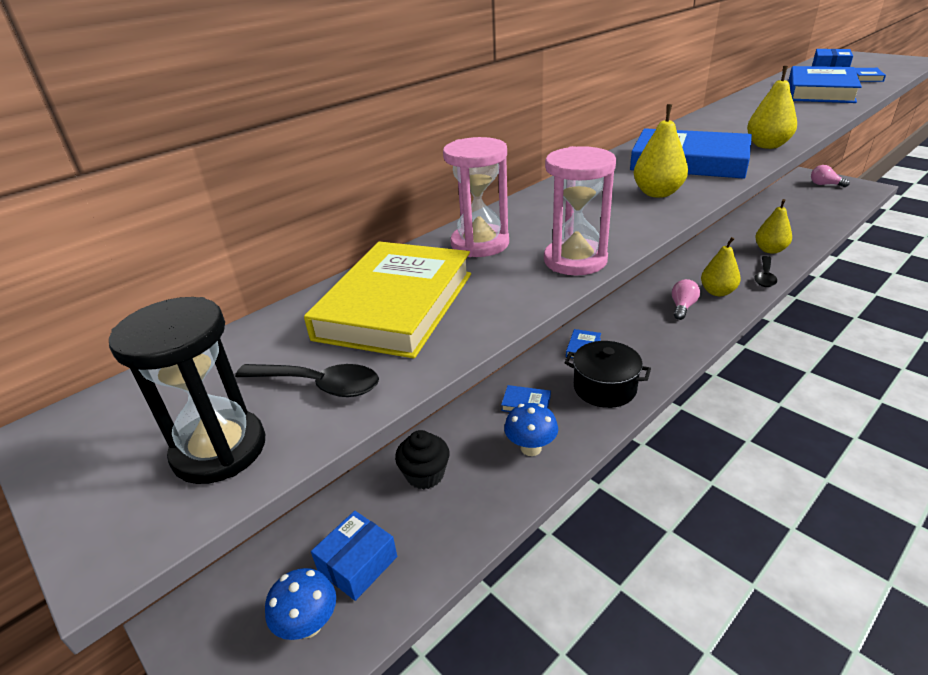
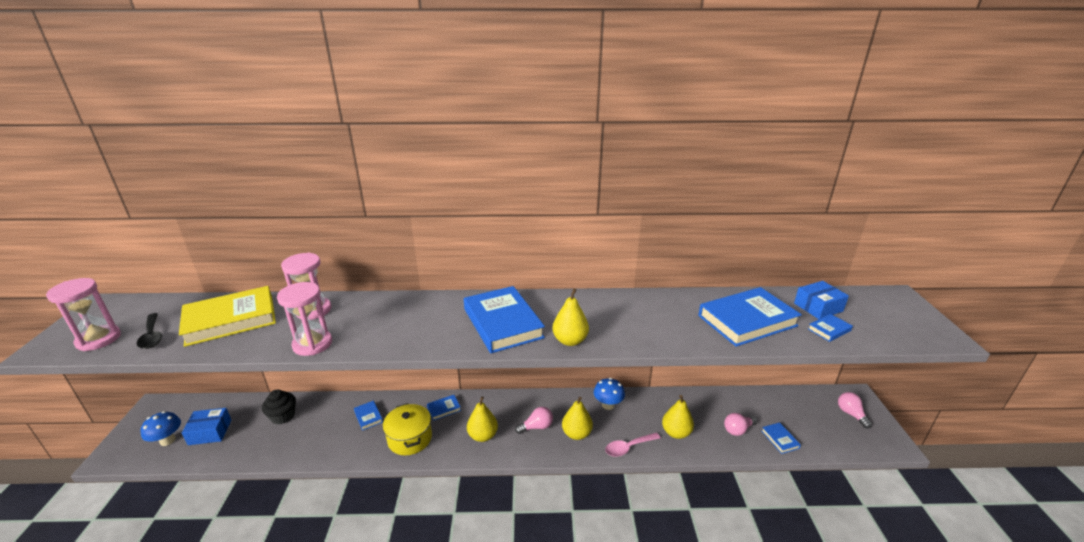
camera: 40 degrees right, 5 degrees down
(219, 449) = (98, 339): black hourglass -> pink hourglass
(531, 448) = (330, 440): blue mushroom -> blue mushroom (608, 405)
(604, 388) = (410, 438): black pot -> yellow pot
(657, 193) = (433, 332): yellow pear -> yellow pear (483, 435)
(764, 277) = (628, 447): black spoon -> pink spoon
(795, 226) = (738, 430): none -> pink light bulb
(824, 217) = (780, 439): none -> blue book

